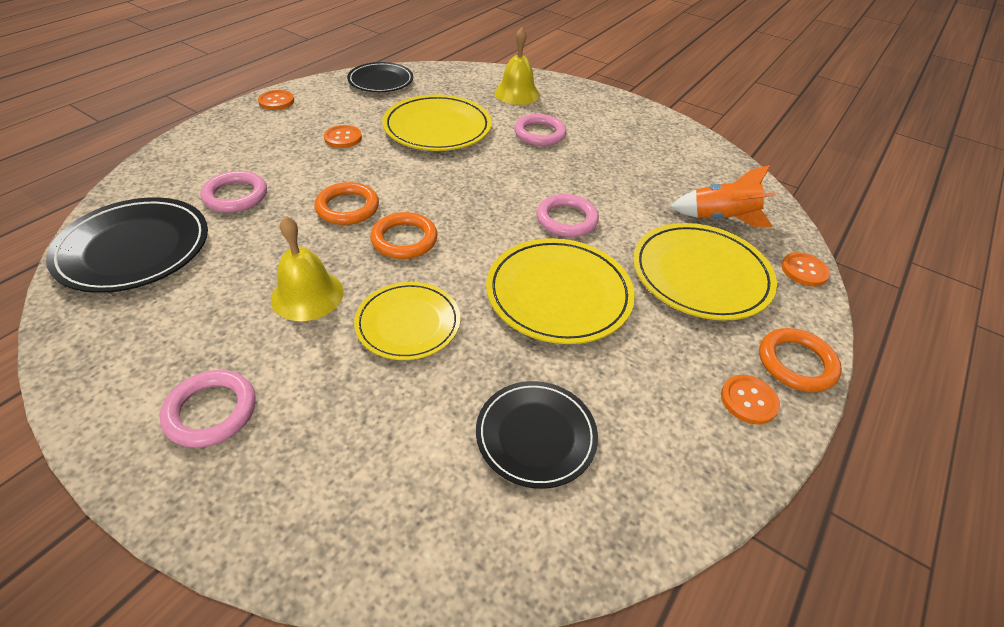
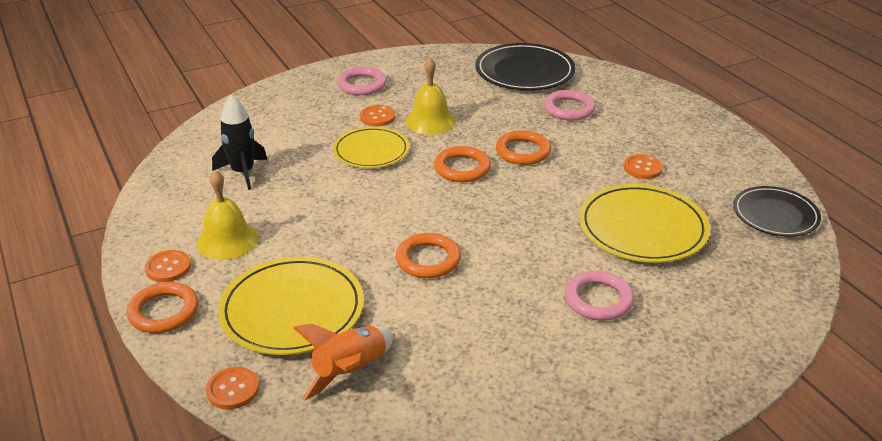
camera: 120 degrees right, 10 degrees down
(276, 101) = (734, 144): orange button -> orange button (377, 117)
(517, 93) = (715, 317): yellow bell -> yellow bell (227, 240)
(536, 435) = (243, 172): black plate -> black rocket
(558, 294) = (342, 221): yellow plate -> none
(566, 219) = (428, 259): pink ring -> orange ring

